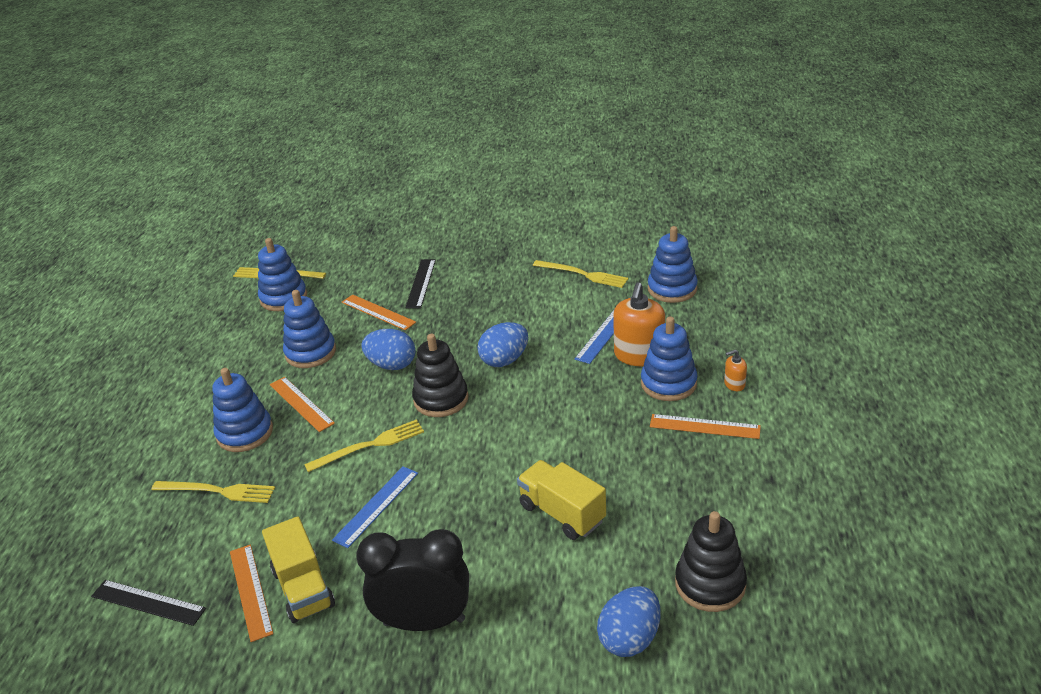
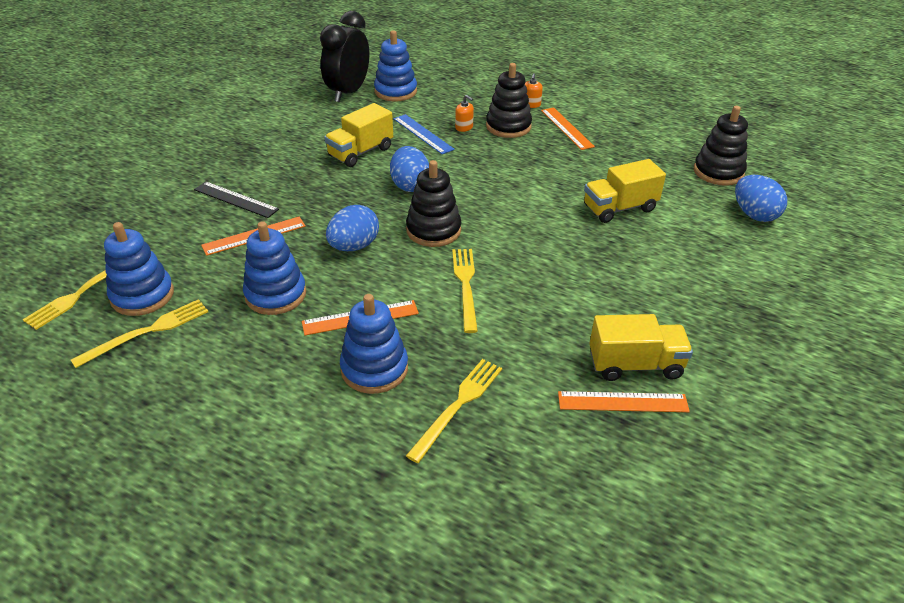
camera: 70 degrees left, 5 degrees up
(148, 602) = (602, 487): black ruler -> none
(376, 506) = (552, 298): blue ruler -> none
(424, 621) = (704, 302): black clock -> black clock (348, 92)
(539, 313) = (360, 152): none -> yellow truck
(583, 274) = (329, 119): yellow fork -> yellow fork (147, 332)
(639, 355) = (464, 127): orange soap dispenser -> orange soap dispenser, size x0.47
(668, 383) = (508, 126): blue stacking toy -> black stacking toy
(704, 426) = (567, 128): orange ruler -> orange ruler turned 60 degrees counterclockwise

